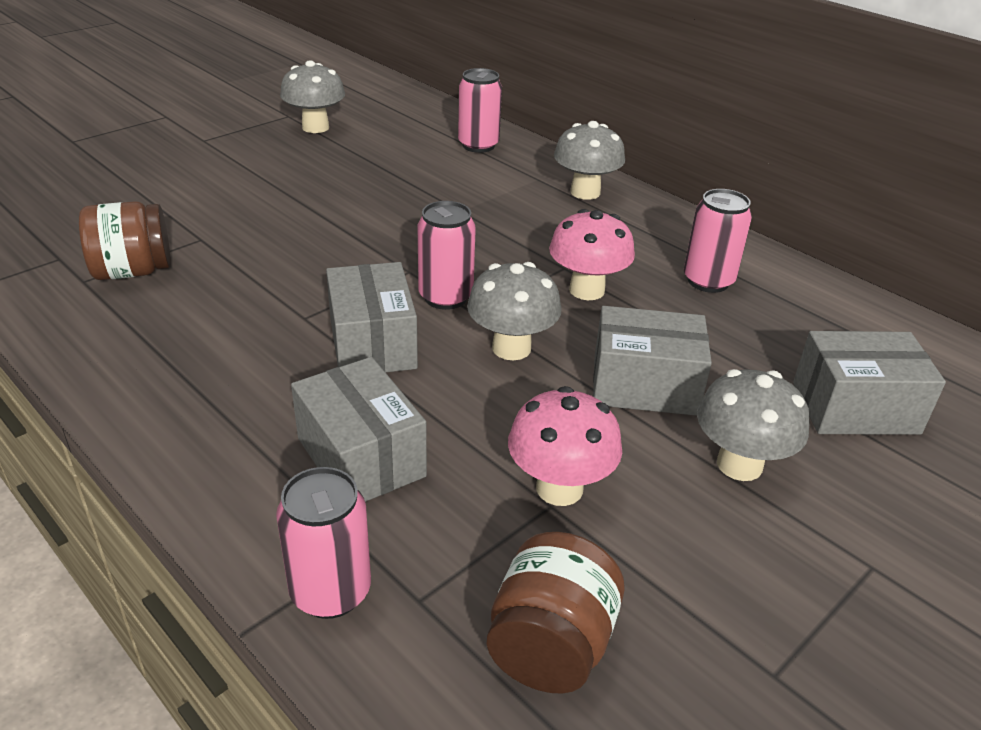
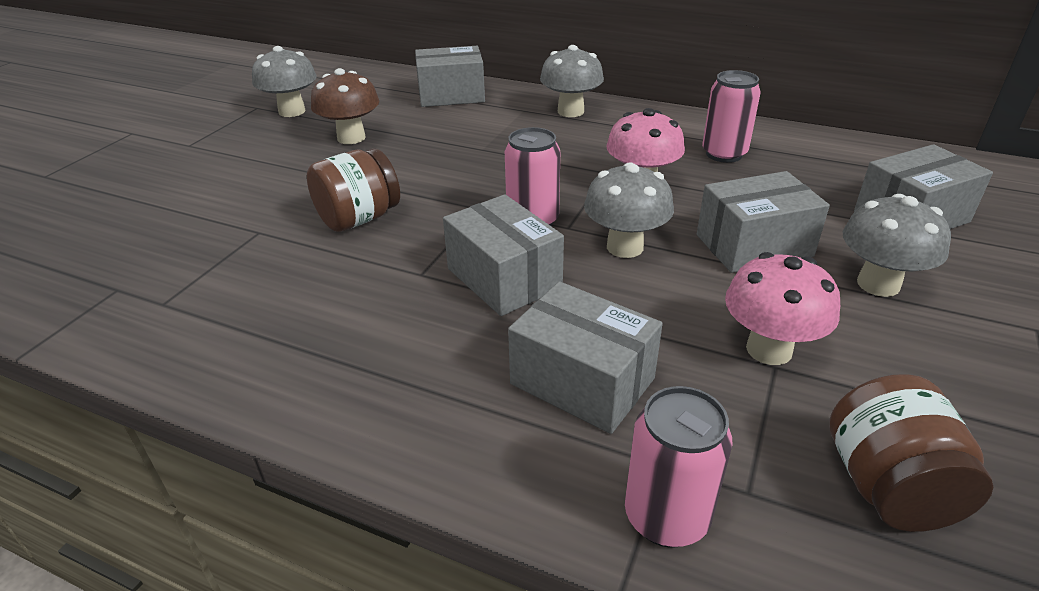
camera: 20 degrees left, 0 degrees up
(133, 271) = (211, 280): brown jar -> brown jar (359, 219)
(348, 168) = (351, 138): none -> brown mushroom
(478, 145) = (451, 95): pink can -> grey box

